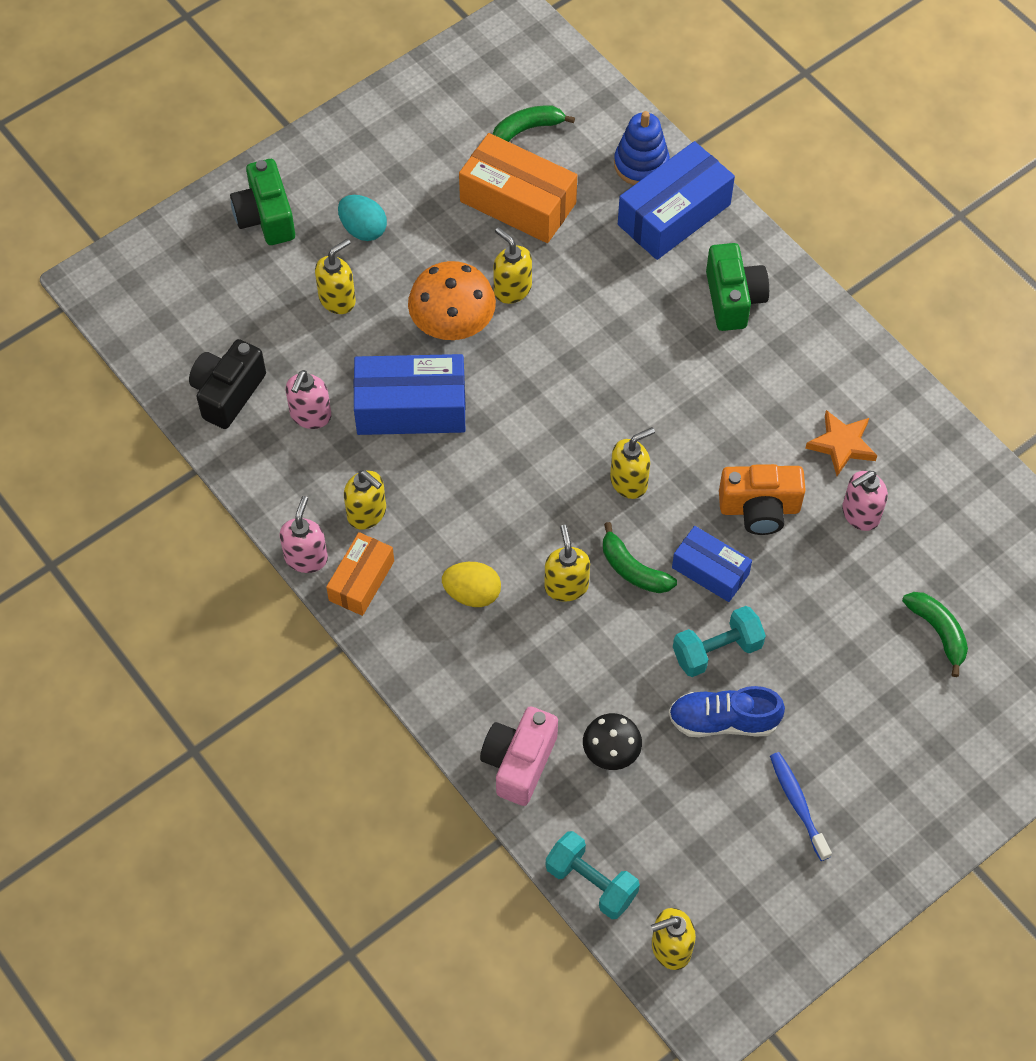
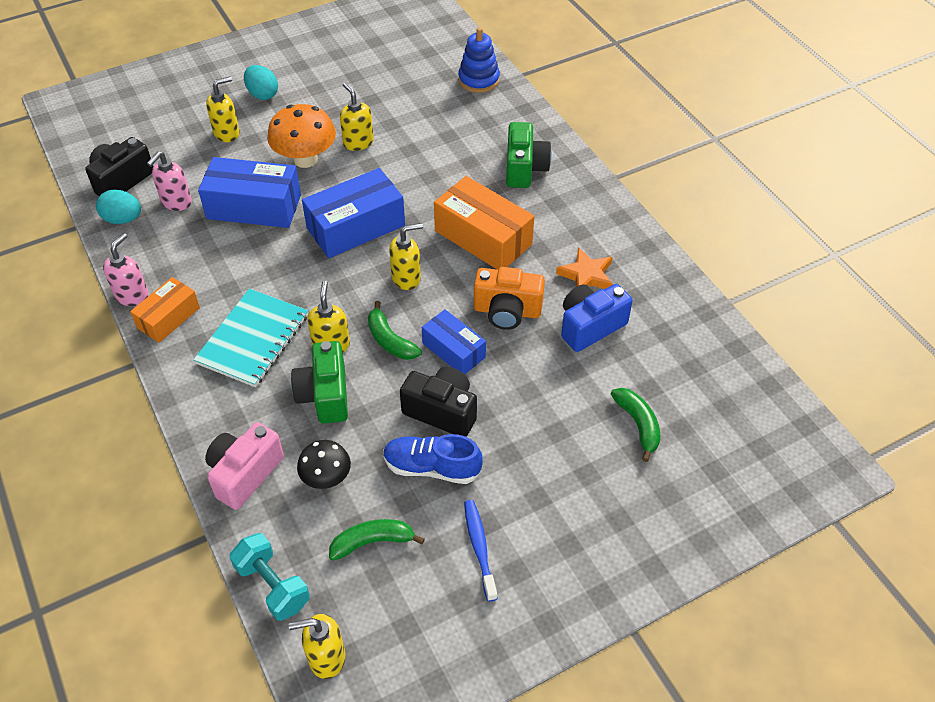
camera: 10 degrees right, 10 degrees down
(252, 451) = (123, 219): none -> turquoise egg
(265, 217) = (196, 79): green camera -> green camera (325, 395)
(367, 513) = (192, 272): yellow soap dispenser -> none
(472, 593) = (253, 339): yellow egg -> turquoise notebook
(518, 202) = (380, 92): orange box -> orange box (483, 237)
(527, 129) = (402, 51): green banana -> green banana (372, 542)
(674, 215) = (494, 112): blue box -> blue box (356, 227)
(717, 650) = (442, 411): turquoise dumbbell -> black camera
(860, 514) = (590, 326): pink soap dispenser -> blue camera

